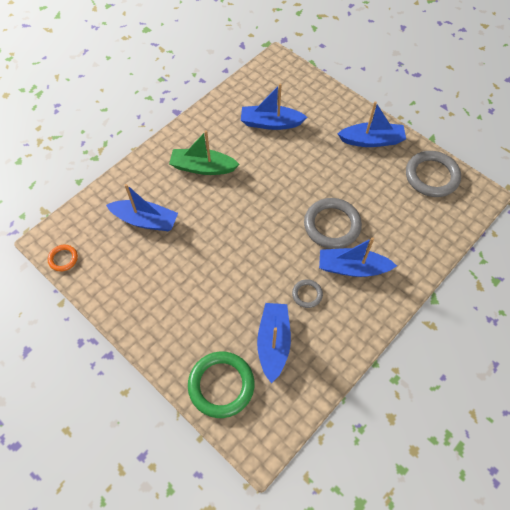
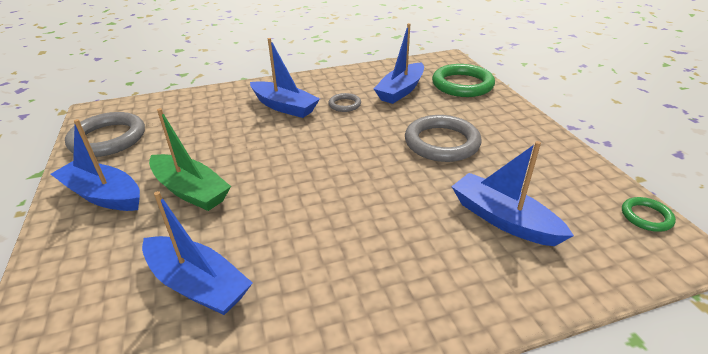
camera: 150 degrees left, 25 degrees down
(63, 259) = (646, 216): orange ring -> green ring
(203, 167) = (373, 258): green boat -> green boat (191, 191)
(332, 225) = (265, 137): grey ring -> grey ring (442, 142)

